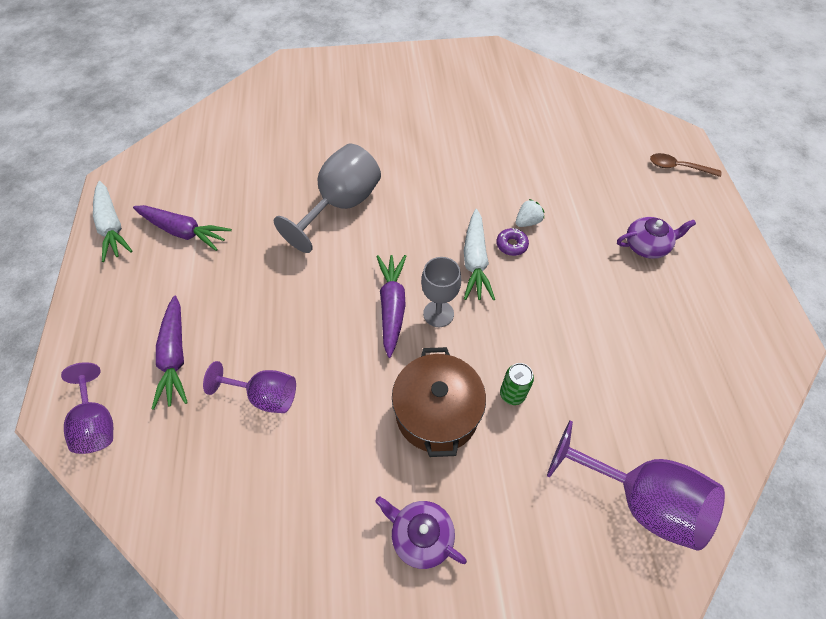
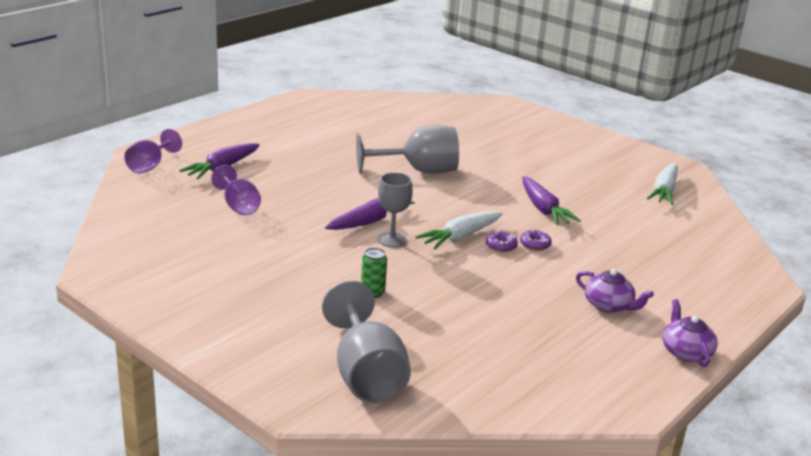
camera: 45 degrees right, 30 degrees down
(112, 227) = (276, 111): white carrot -> white carrot (664, 191)
(184, 232) = (309, 132): purple carrot -> purple carrot (544, 209)
(421, 536) = (220, 296): purple teapot -> purple teapot (686, 352)
(437, 413) = (314, 269): brown pot -> none
(527, 222) = (535, 245): white strawberry -> purple donut
(638, 498) = (366, 375): purple goblet -> grey goblet
(678, 167) = (727, 294): brown spoon -> none

